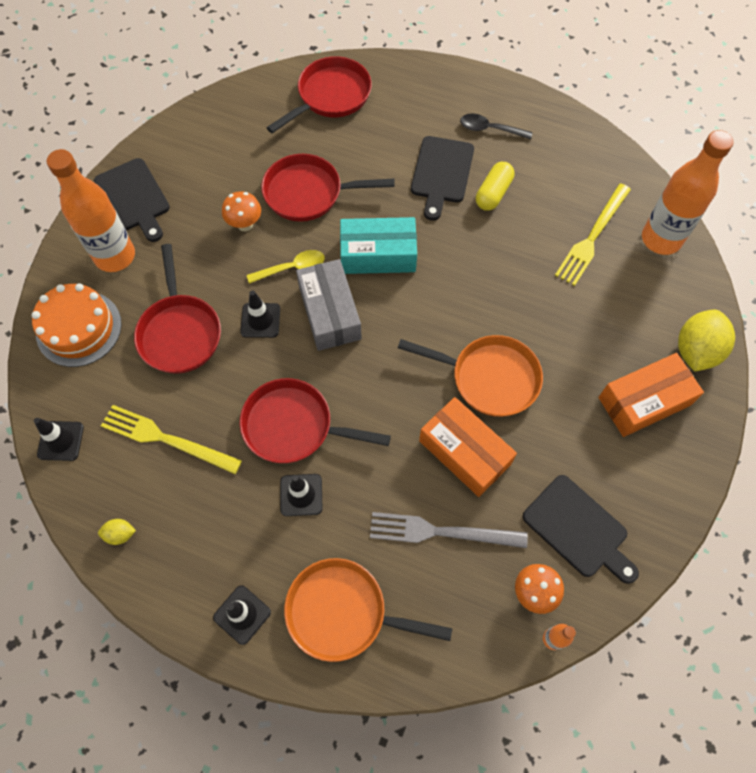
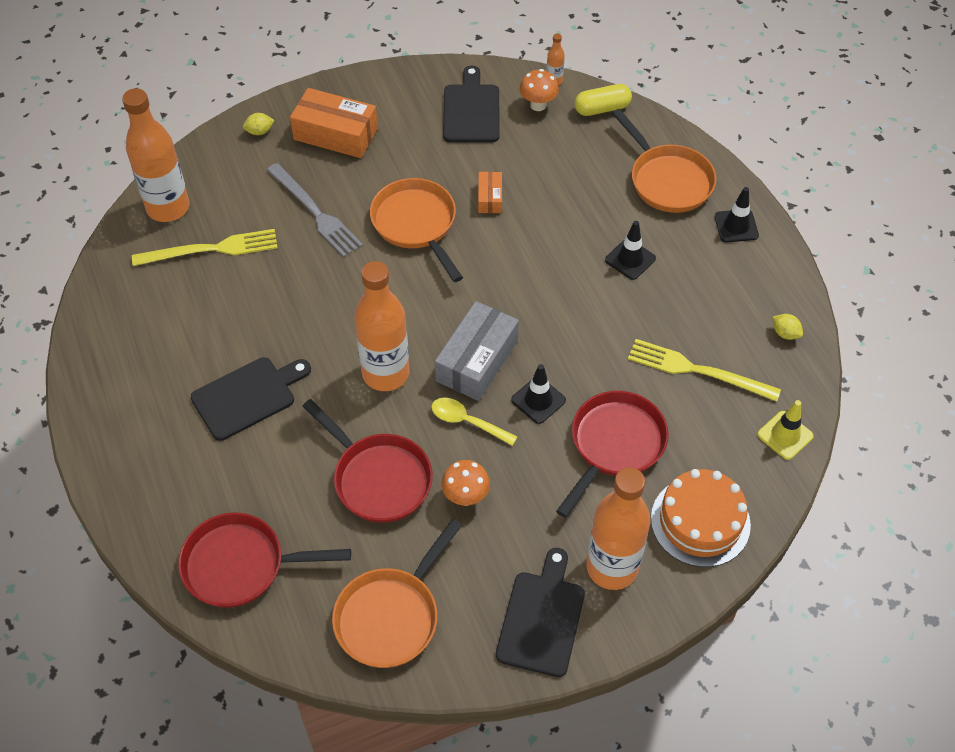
camera: 135 degrees left, 10 degrees down
(60, 441) = (785, 435): black traffic cone -> yellow traffic cone
(166, 439) = (697, 370): yellow fork -> yellow fork turned 135 degrees clockwise
(221, 135) = (391, 616): none -> orange pan
(293, 426) = (591, 304): red pan -> none
(378, 254) = (385, 373): turquoise box -> orange bottle
(441, 532) = (558, 171): grey fork -> grey fork (315, 212)
(464, 452) = (490, 198): orange box -> orange box, size x0.52
(490, 129) = (154, 400): black spoon -> none
(493, 193) = (232, 343): yellow capsule -> yellow capsule (602, 108)
(696, 351) = (259, 131): yellow lemon -> yellow lemon, size x0.46

